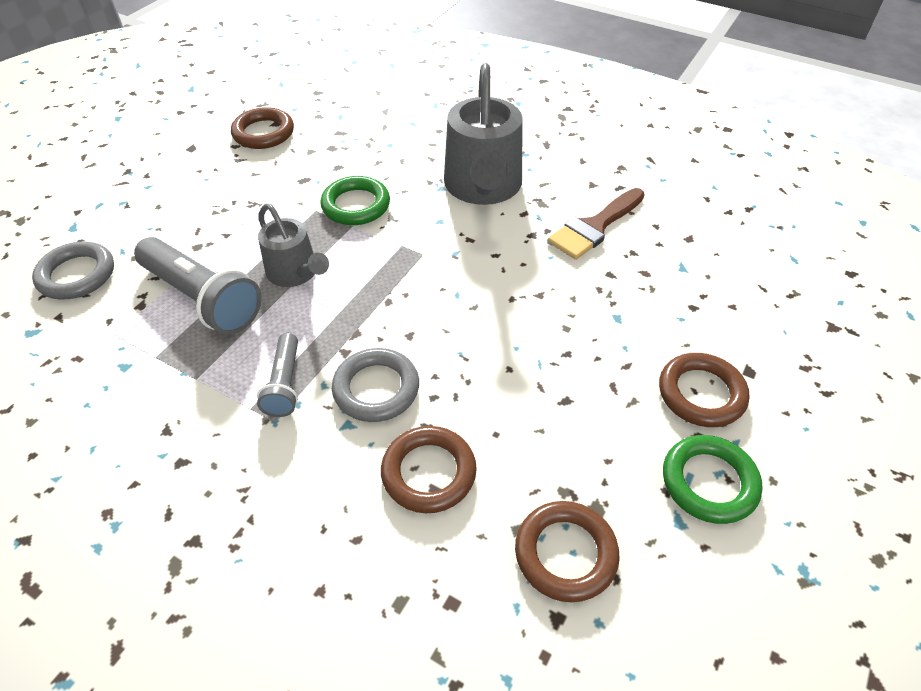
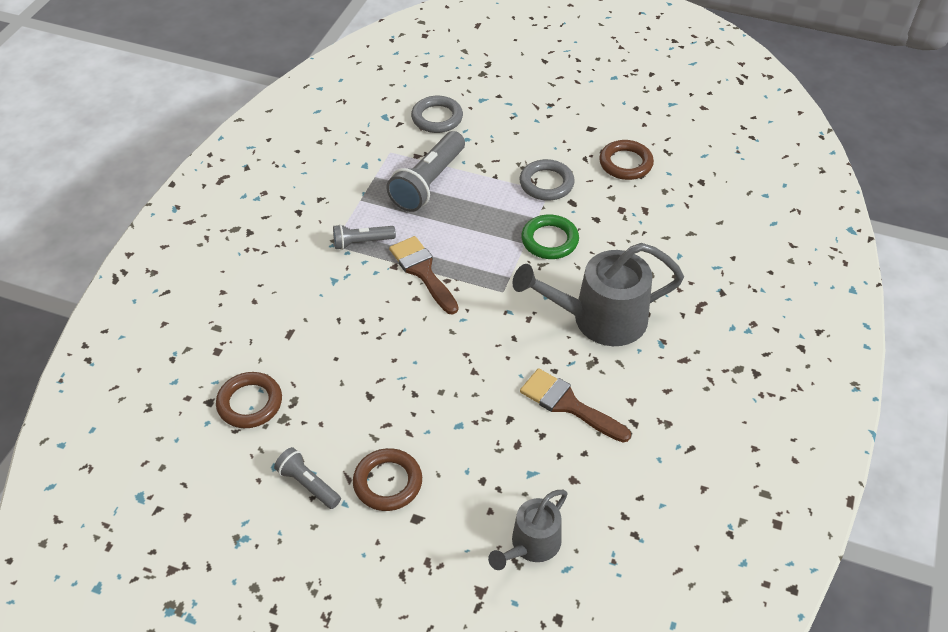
camera: 80 degrees right, 0 degrees up
(295, 273) = (464, 223): grey watering can -> grey watering can (531, 545)
(365, 323) = (422, 271): none -> brown brush
(376, 389) = (364, 289): grey ring -> grey ring (546, 183)
(429, 472) = (302, 327): brown ring -> none
(709, 482) = (308, 484): green ring -> grey flashlight

